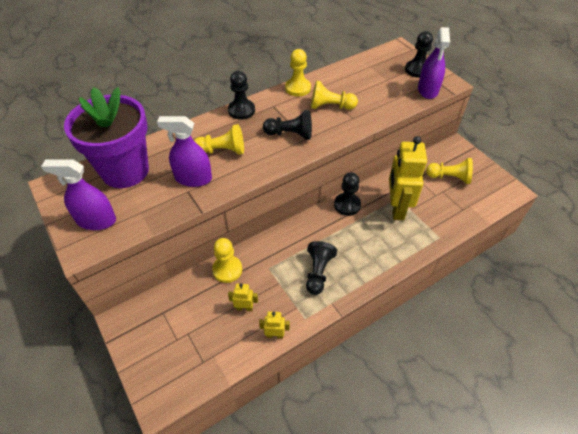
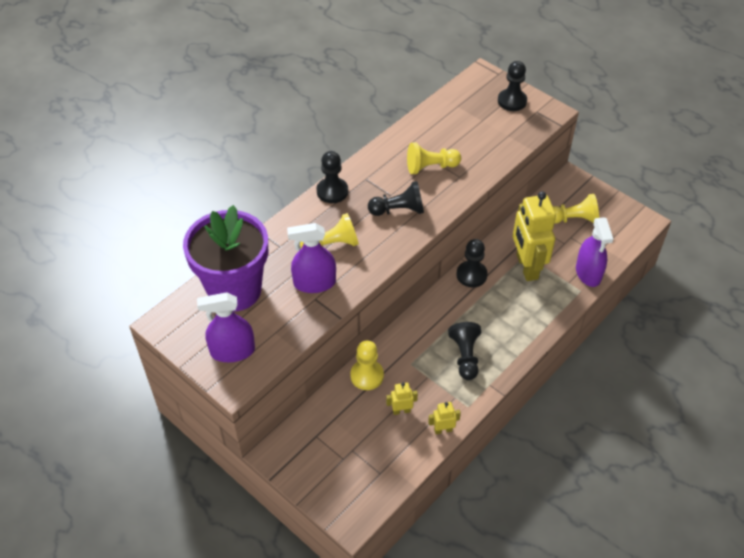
camera: 15 degrees left, 0 degrees up
(298, 88) = (385, 150): yellow pawn -> none
(428, 90) = (531, 125): purple spray bottle -> purple spray bottle (588, 273)

